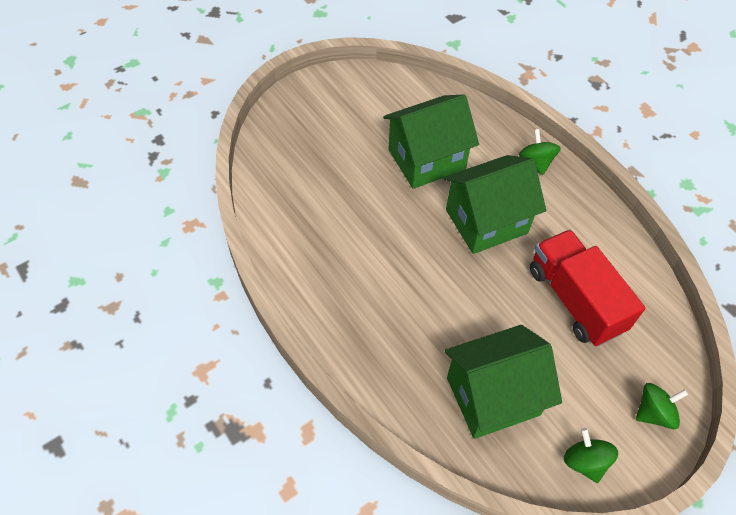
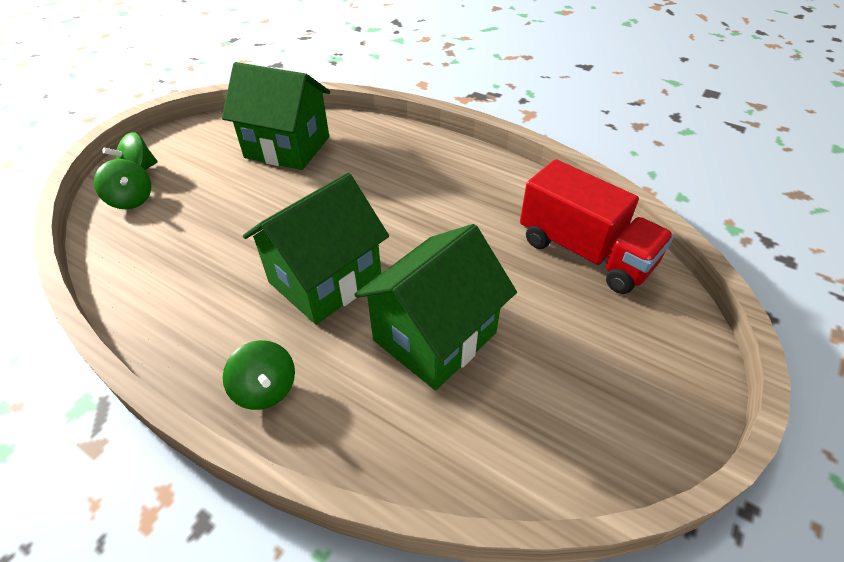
camera: 160 degrees right, 10 degrees down
(493, 396) = (287, 147): green house -> green house turned 60 degrees clockwise
(575, 299) = (208, 232): red truck -> red truck (584, 252)
(585, 462) = (206, 133): green spinning top -> green spinning top (131, 199)

